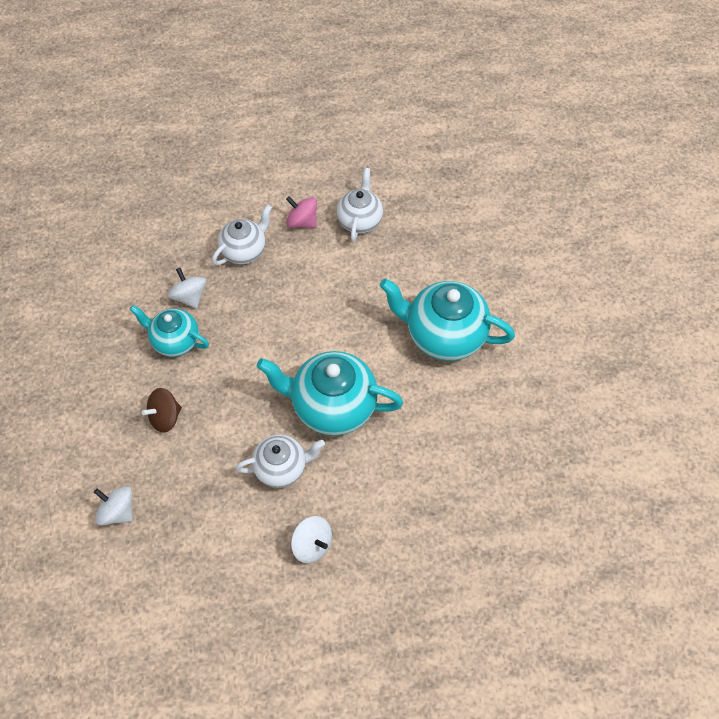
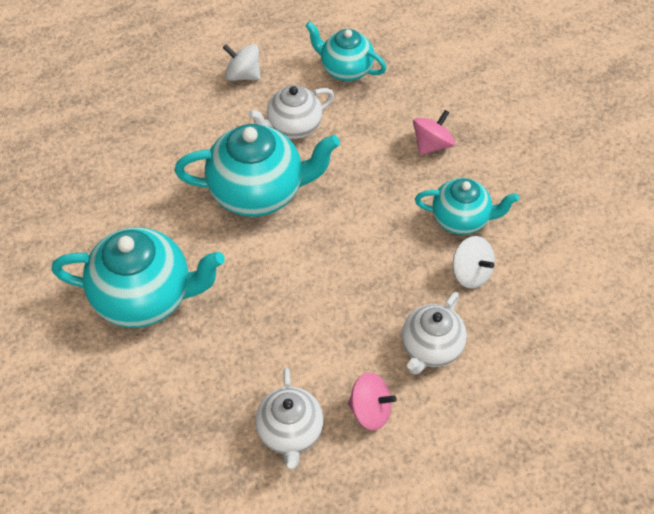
camera: 165 degrees right, 5 degrees down
(118, 511) = (434, 62): white spinning top -> none
(165, 417) = (432, 144): brown spinning top -> pink spinning top
(209, 525) = (345, 69): none -> turquoise teapot

